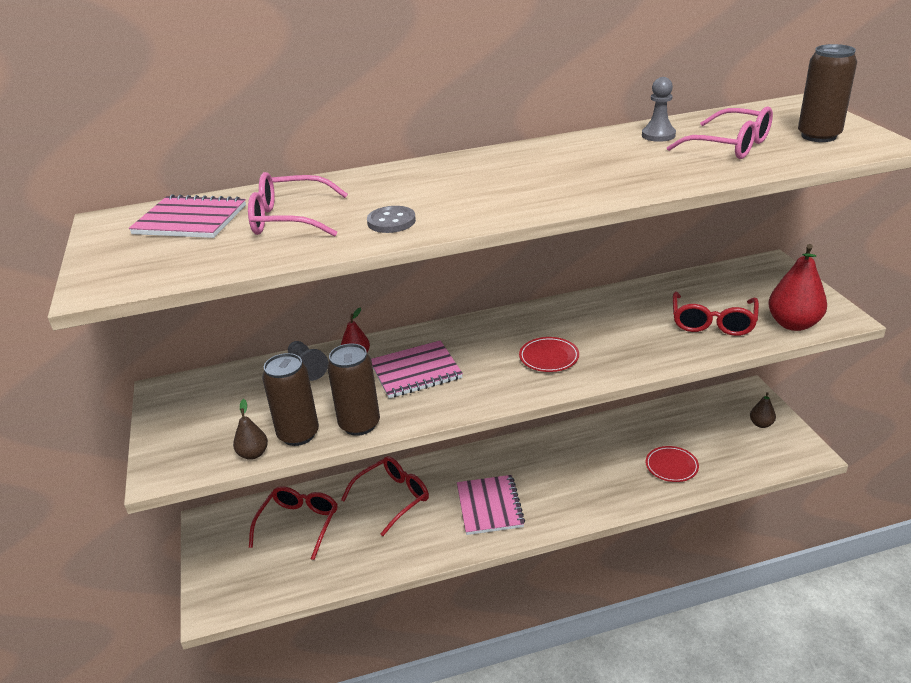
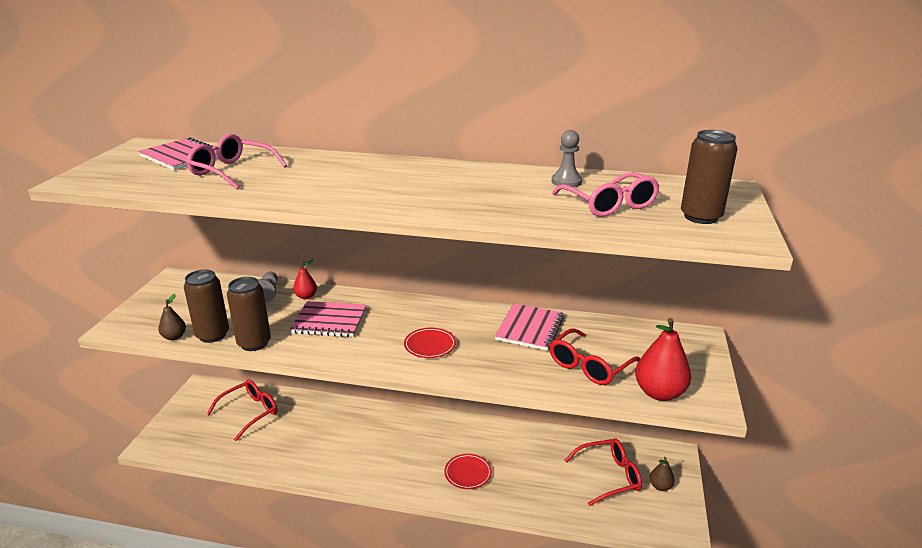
camera: 25 degrees right, 5 degrees down
(391, 221) = (284, 190): grey button -> none
(393, 497) = (323, 421): red glasses -> red glasses (609, 476)
(489, 506) = (381, 456): pink notebook -> pink notebook (529, 328)
(671, 466) = (548, 487): red plate -> red plate (468, 473)

